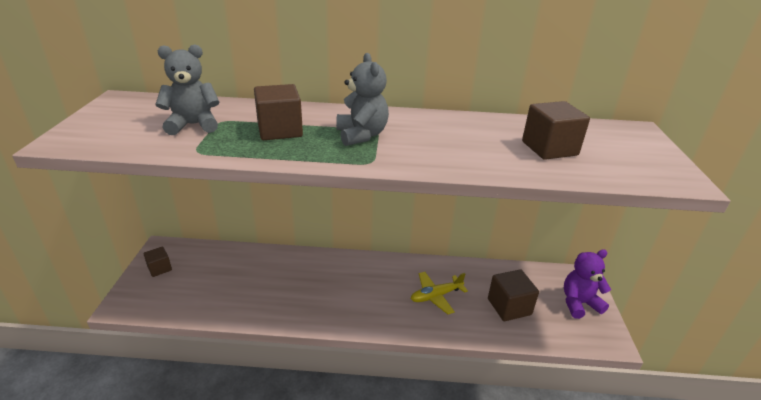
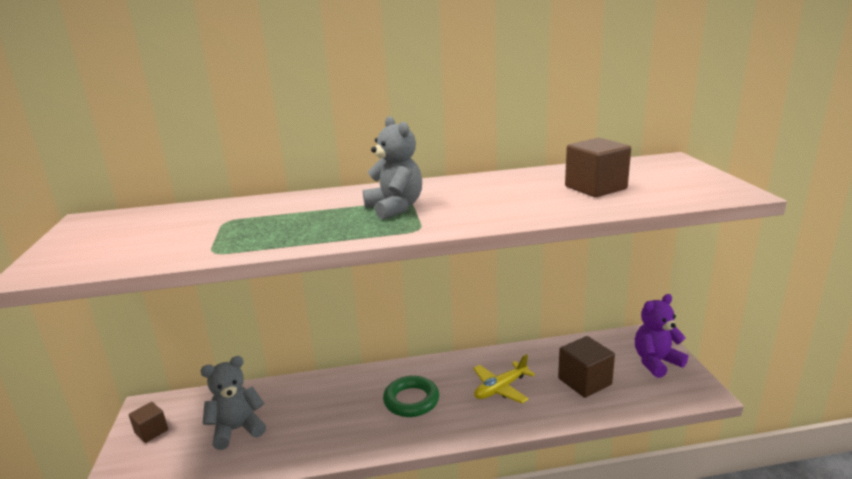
camera: 10 degrees left, 10 degrees down
(193, 125) = (195, 229): grey teddy bear -> grey teddy bear (237, 429)
(280, 130) = (300, 218): brown cube -> none
(360, 289) = (411, 400): none -> green ring

